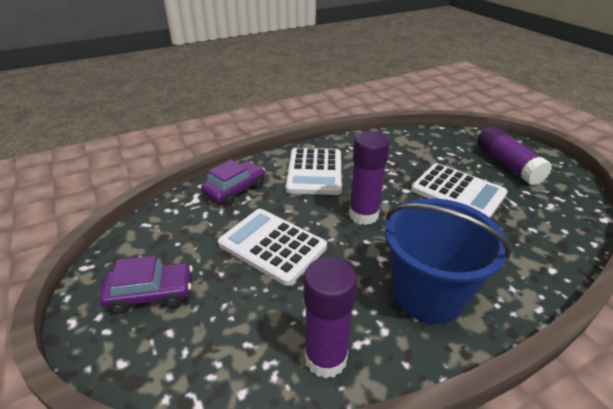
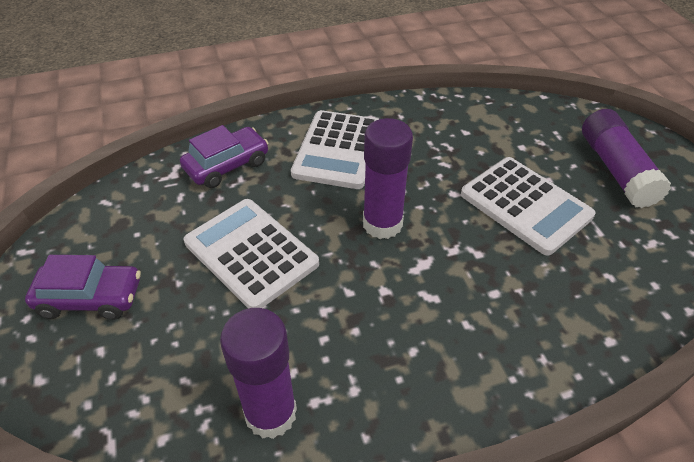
camera: 10 degrees right, 10 degrees up
(428, 294) = (427, 350): blue bucket -> none

